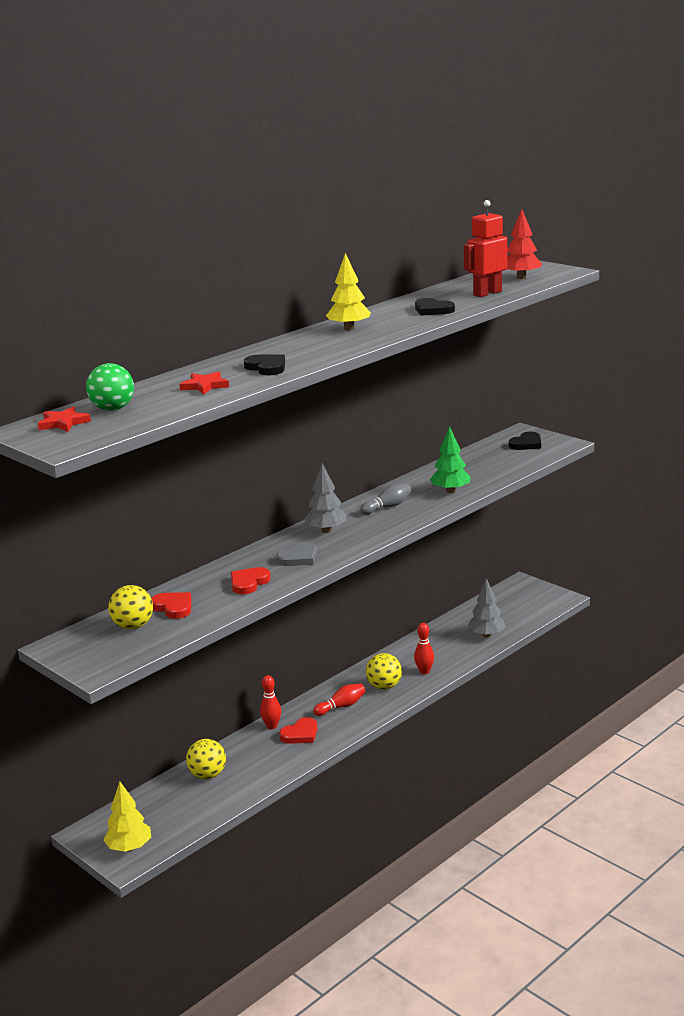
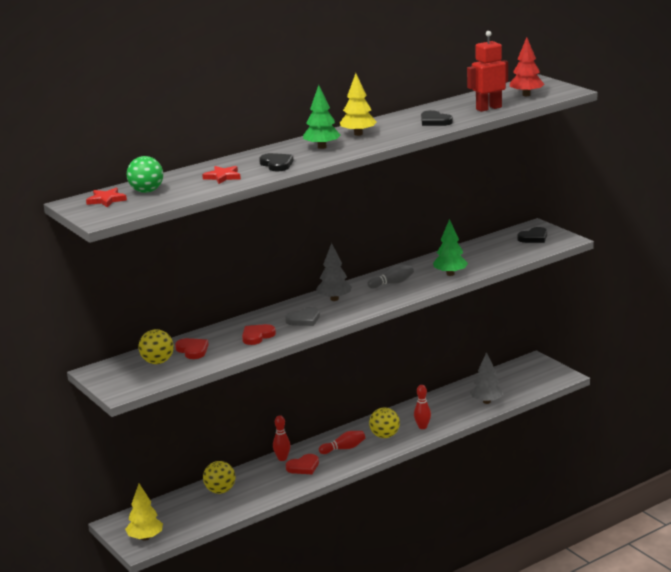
camera: 10 degrees right, 0 degrees up
(312, 345) = (322, 147): none -> green tree

